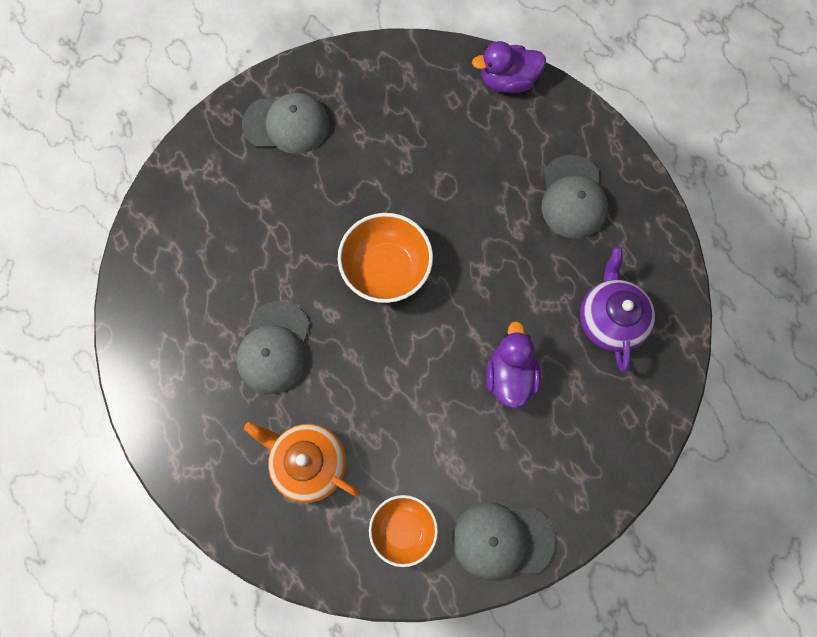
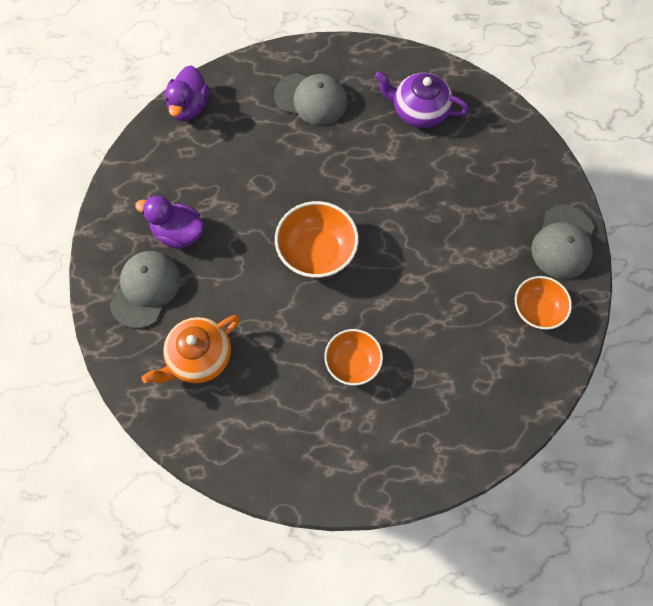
camera: 70 degrees left, 5 degrees down
(274, 347) = (352, 362): grey cap -> orange bowl
(308, 463) = (461, 365): orange teapot -> orange teapot (199, 357)
(509, 375) = (439, 193): purple duck -> purple duck (178, 233)

